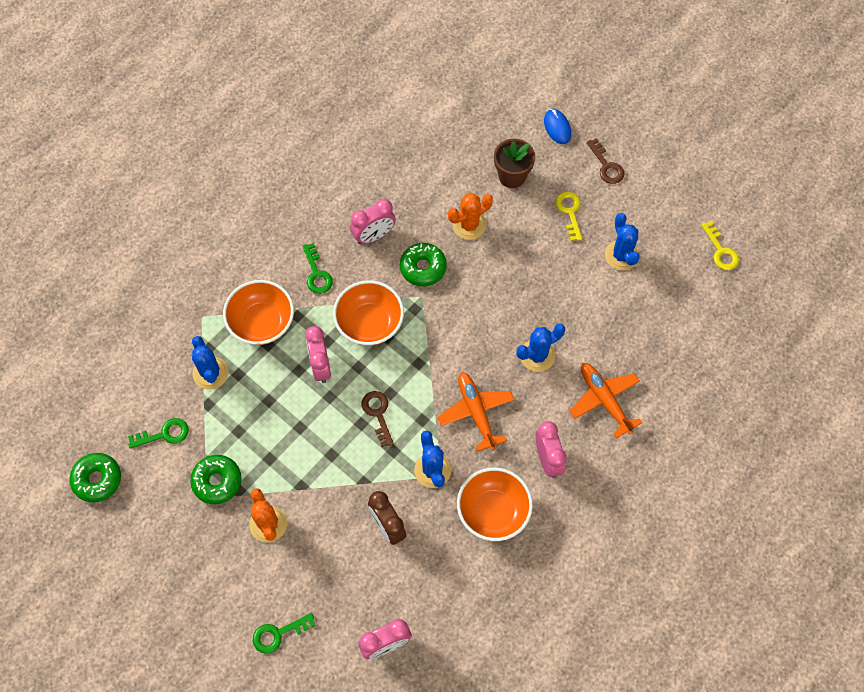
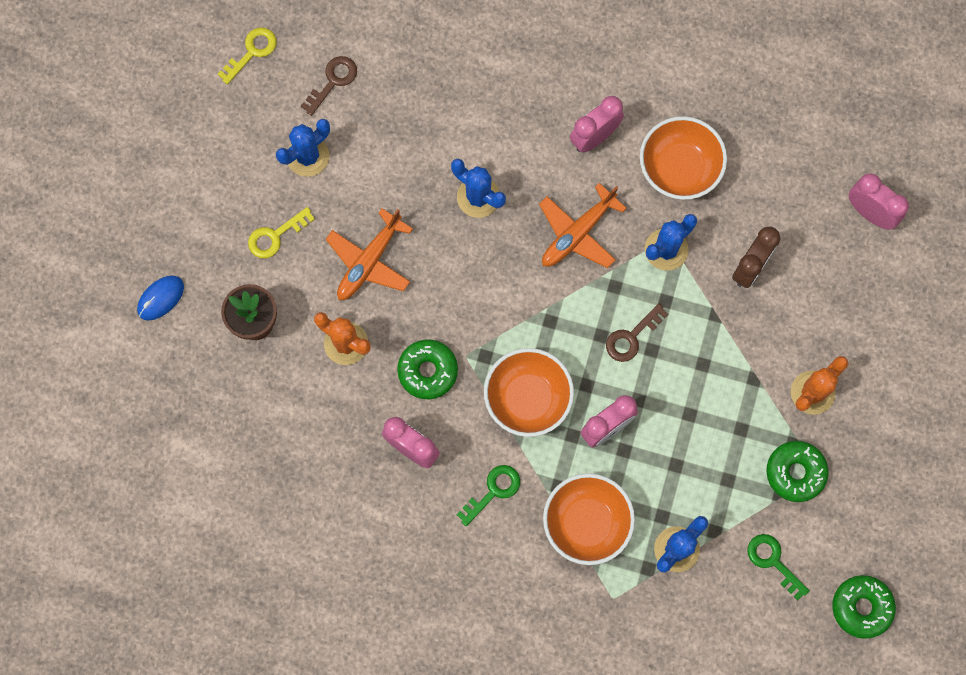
camera: 115 degrees left, 10 degrees up
(278, 634) = (917, 324): green key -> none
(604, 400) = (497, 106): orange plane -> orange plane (369, 261)
(606, 166) = (191, 219): brown key -> brown key (333, 81)

